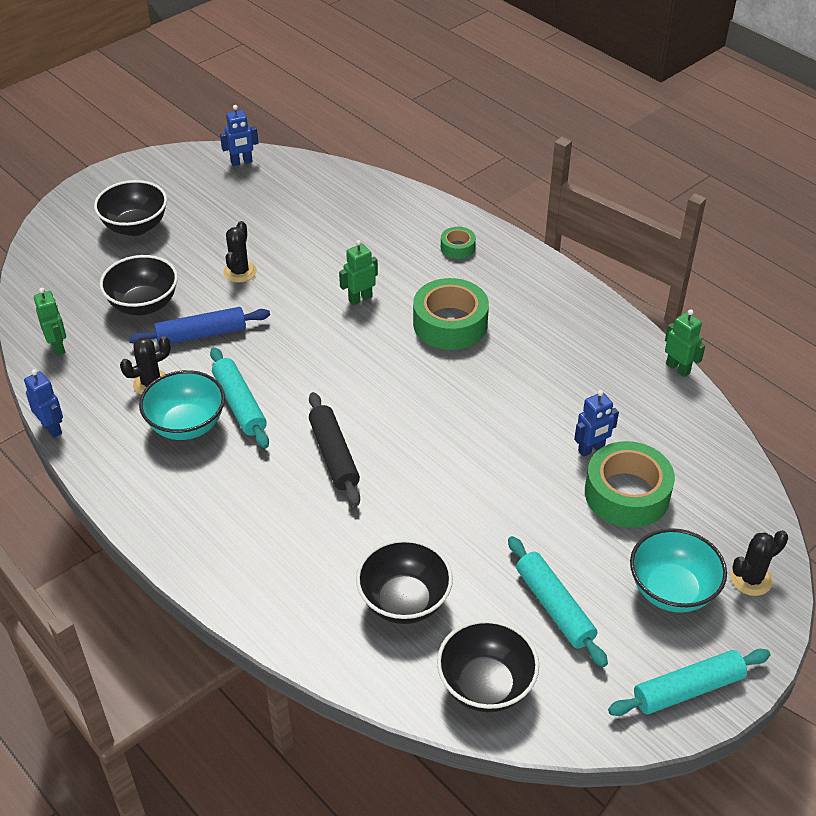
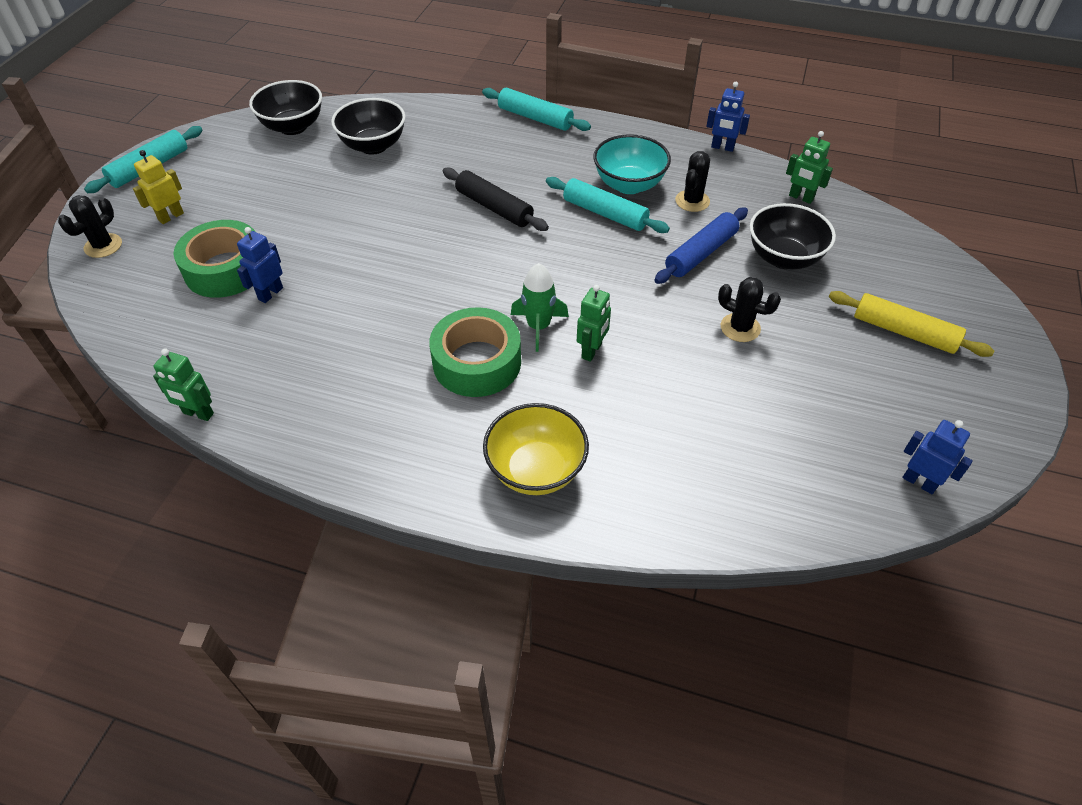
camera: 150 degrees right, 5 degrees up
(135, 227) = (904, 332): black bowl -> yellow rolling pin
(240, 272) = (740, 328): black cactus -> black cactus turned 45 degrees counterclockwise
(241, 162) = (919, 482): blue robot -> blue robot turned 90 degrees clockwise
(384, 330) = (538, 326): none -> green rocket
(457, 247) = (536, 470): green tape -> yellow bowl
(554, 607) = (262, 177): turquoise rolling pin -> turquoise rolling pin (535, 118)
(672, 590) = (171, 216): turquoise bowl -> yellow robot

